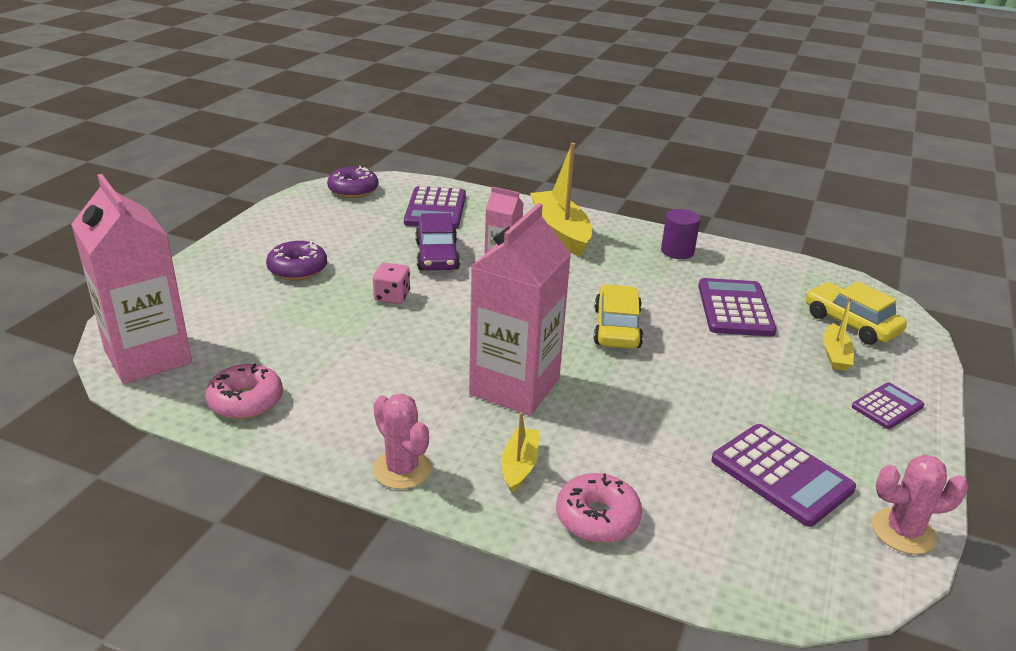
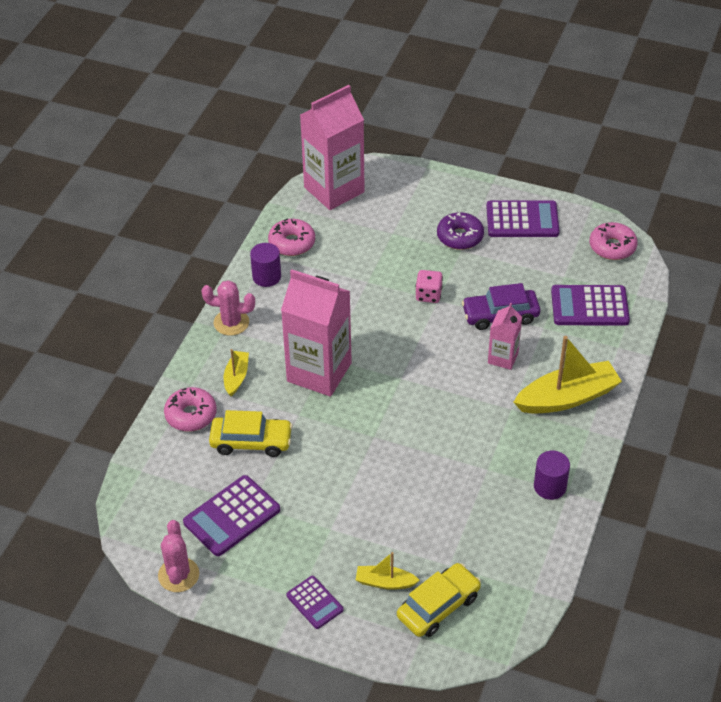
camera: 90 degrees right, 15 degrees up
(311, 429) = (266, 277): none -> purple cylinder
(353, 190) = (612, 247): purple donut -> pink donut
(402, 469) = (231, 322): pink cactus -> pink cactus turned 45 degrees clockwise
(519, 466) = (236, 377): yellow boat -> yellow boat turned 90 degrees counterclockwise
(616, 328) = (405, 433): yellow car -> yellow car (251, 441)
(735, 308) = (449, 519): purple calculator -> purple calculator (522, 220)

